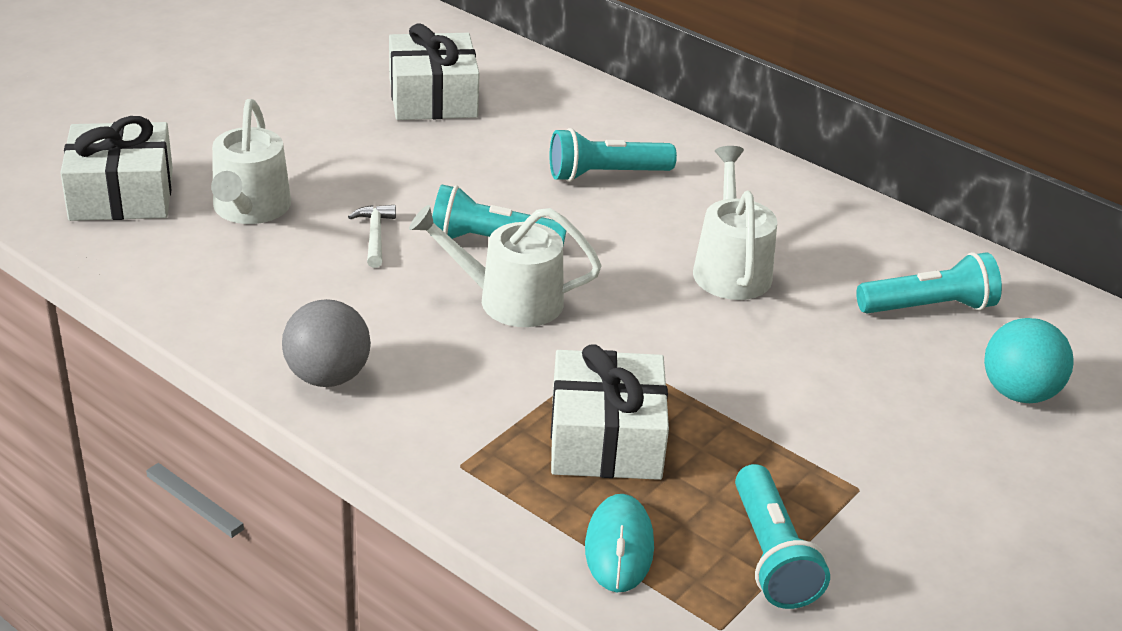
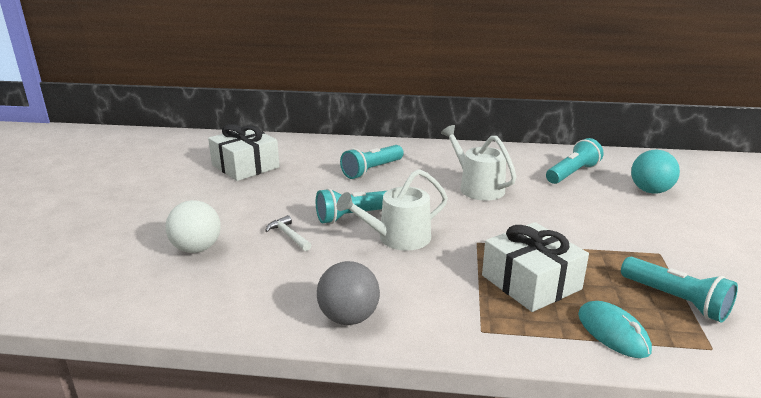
camera: 30 degrees left, 10 degrees down
(121, 194) = (99, 271): white gift -> none
(250, 208) = (197, 248): white watering can -> white ball

